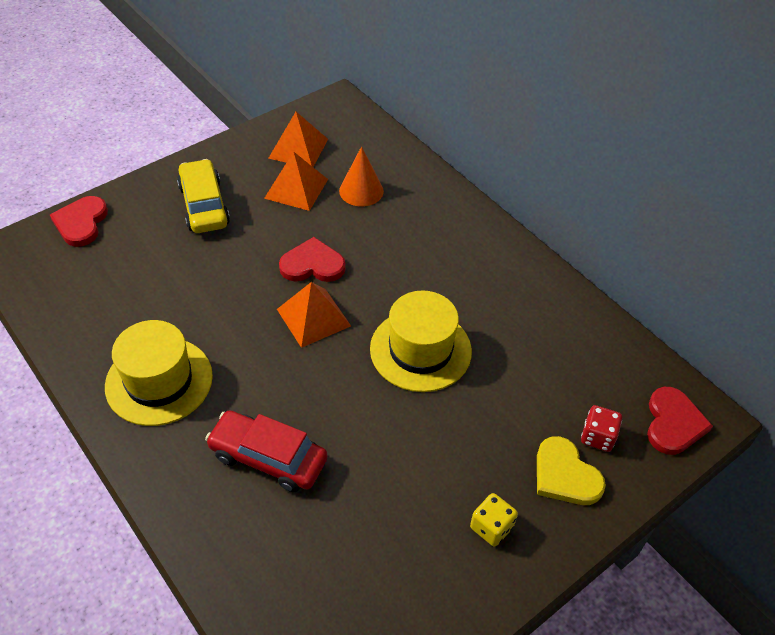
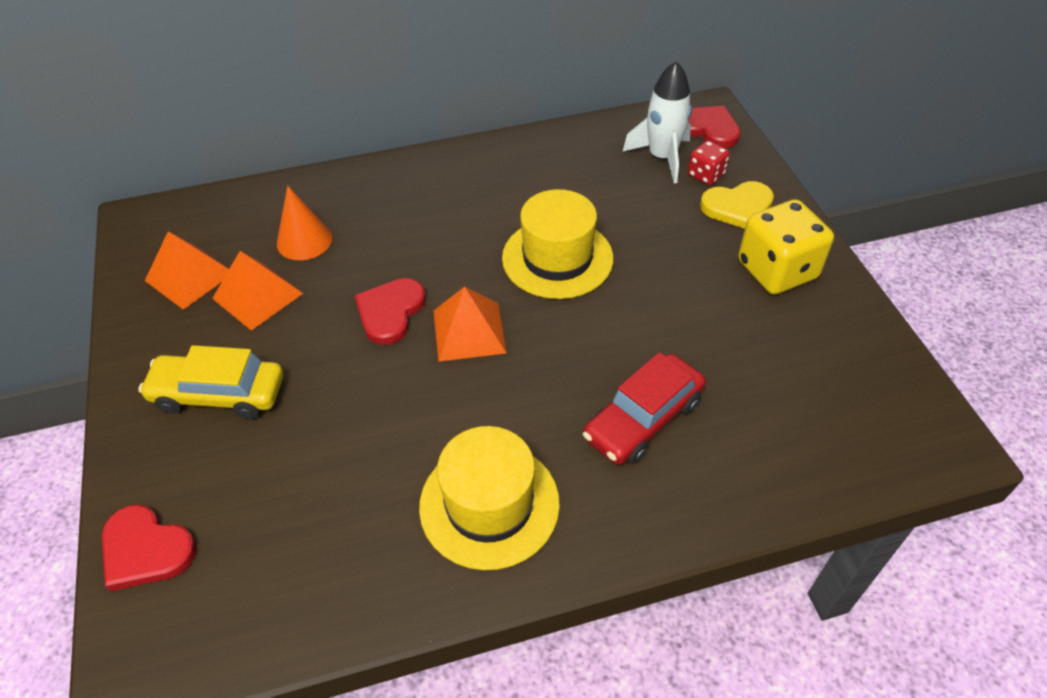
camera: 65 degrees left, 0 degrees up
(491, 527) = (777, 270): yellow dice -> yellow dice, size x1.91
(601, 393) = (662, 157): none -> white rocket

